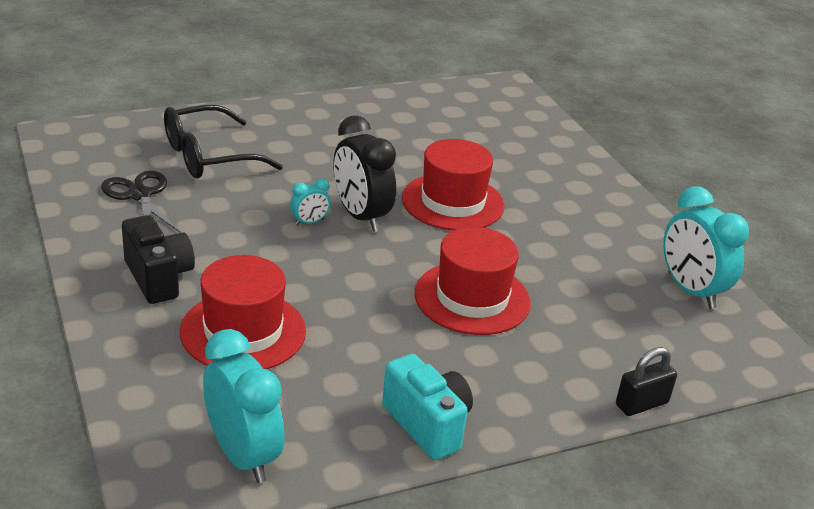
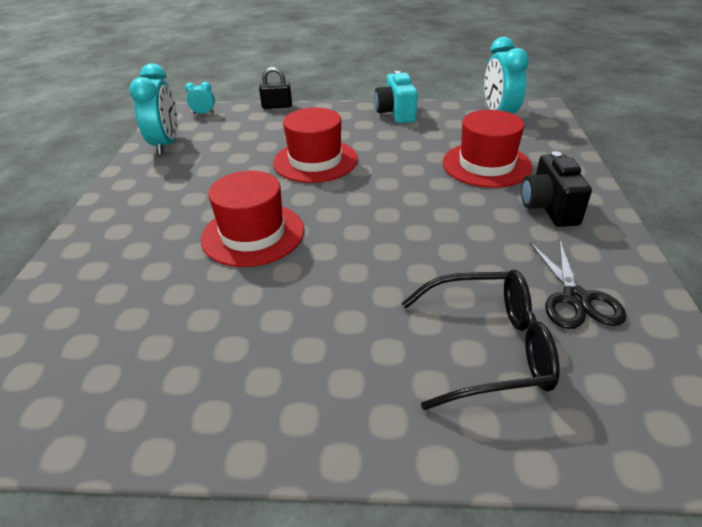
camera: 150 degrees left, 5 degrees up
(309, 222) = (402, 236): turquoise clock -> turquoise clock (203, 113)
(361, 216) = (350, 234): black clock -> none

